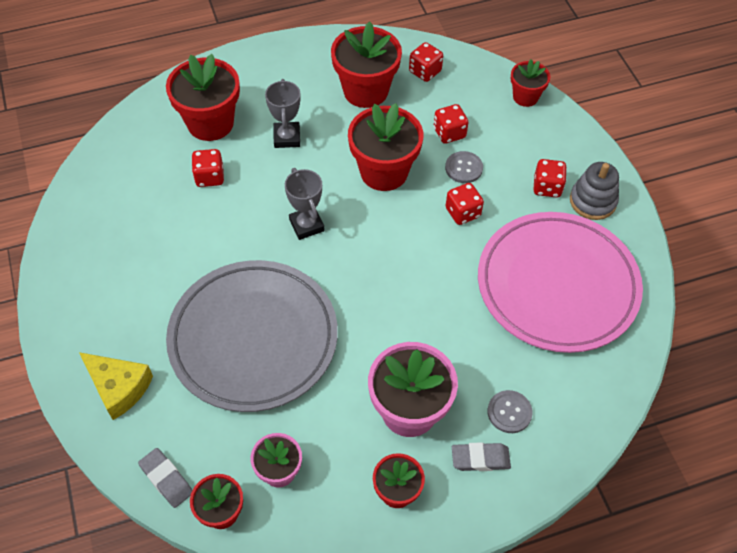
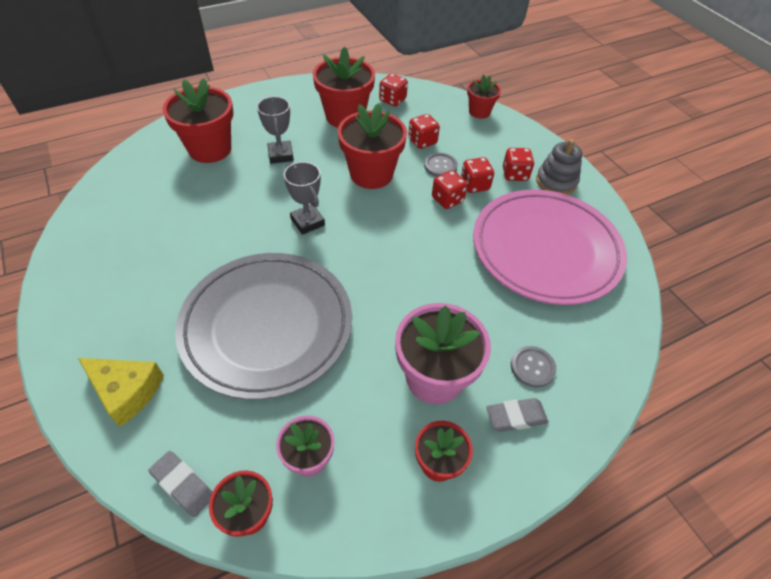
camera: 10 degrees left, 5 degrees down
(209, 177) = (212, 191): red dice -> red dice (474, 185)

